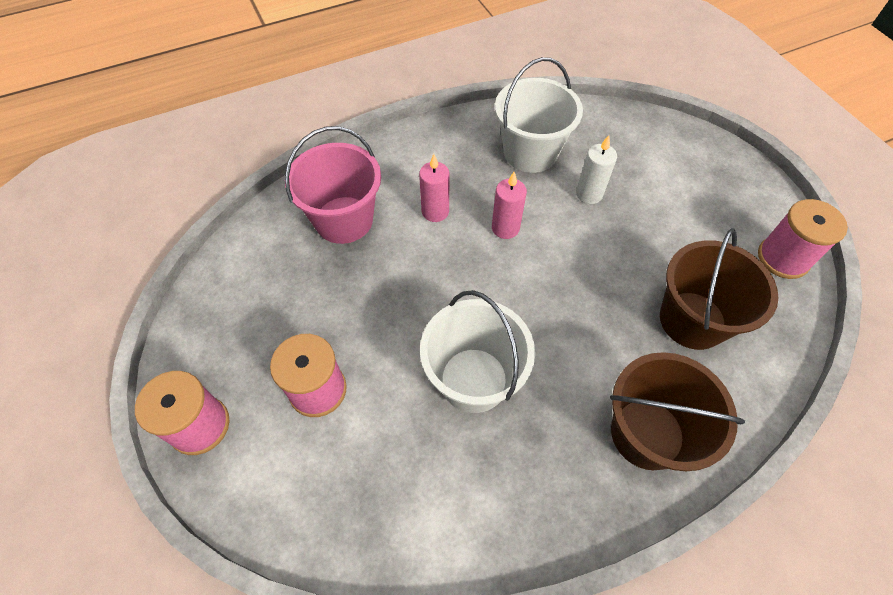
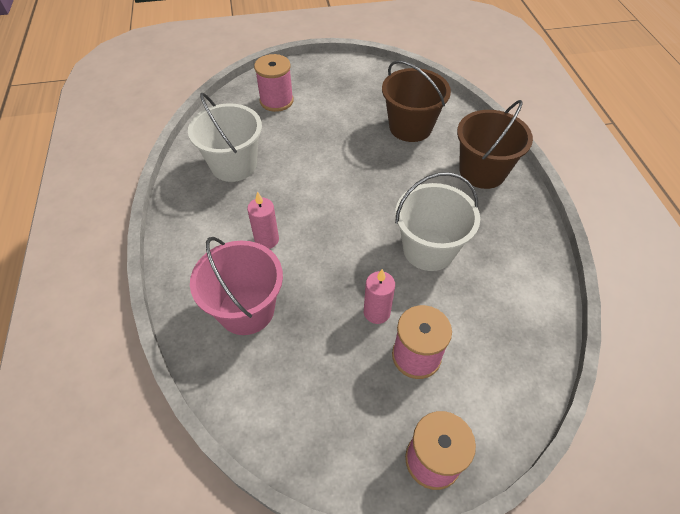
camera: 75 degrees left, 5 degrees down
(505, 228) = (302, 199): pink candle -> pink candle (376, 312)
(589, 194) = (291, 144): white candle -> none
(783, 258) = (378, 75): pink spool -> pink spool (276, 101)

